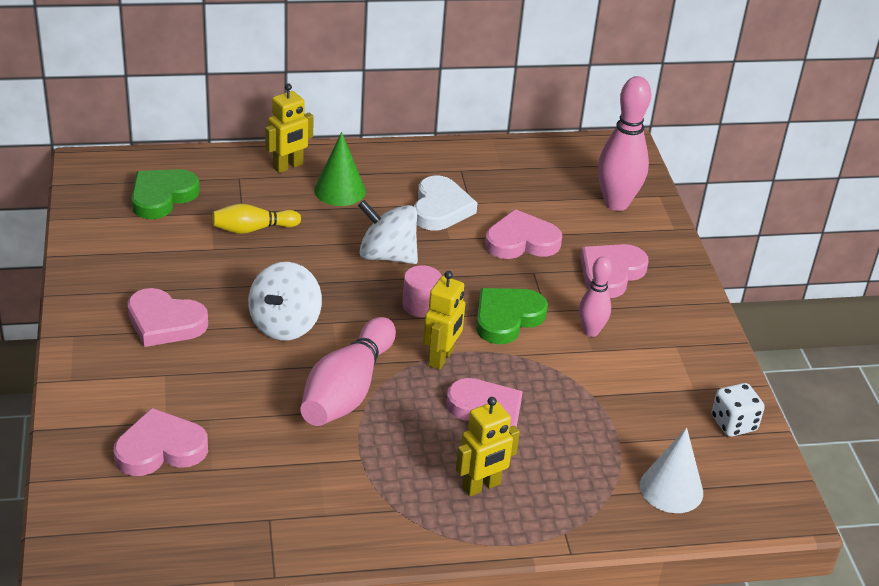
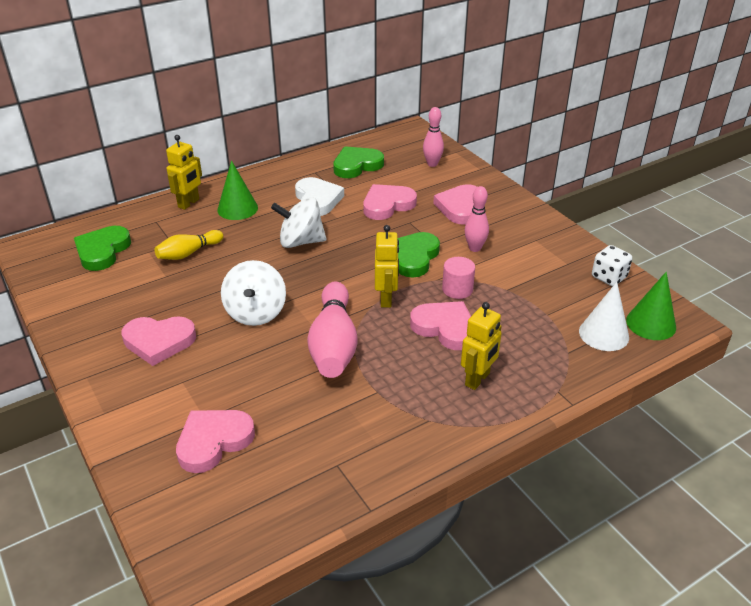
camera: 20 degrees left, 0 degrees up
(421, 305) = (347, 267): pink cylinder -> pink cylinder (457, 289)
(518, 177) = (357, 165): none -> green heart
(616, 203) = (432, 164): pink bowling pin -> pink bowling pin, size x0.58
(741, 497) = (651, 324): none -> green cone

